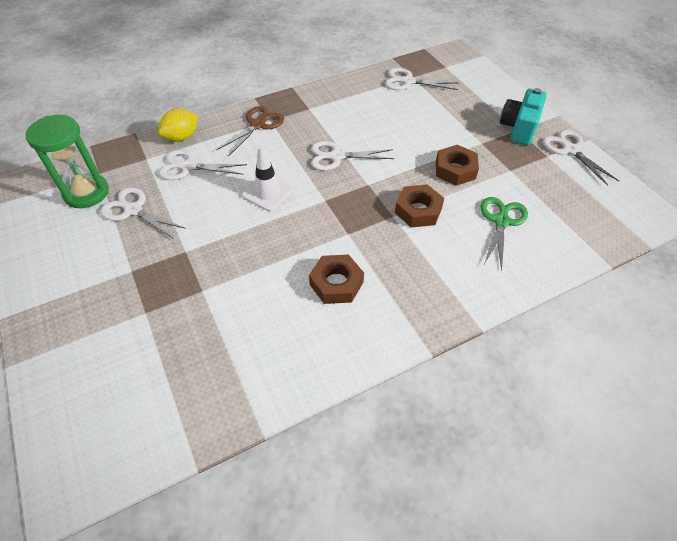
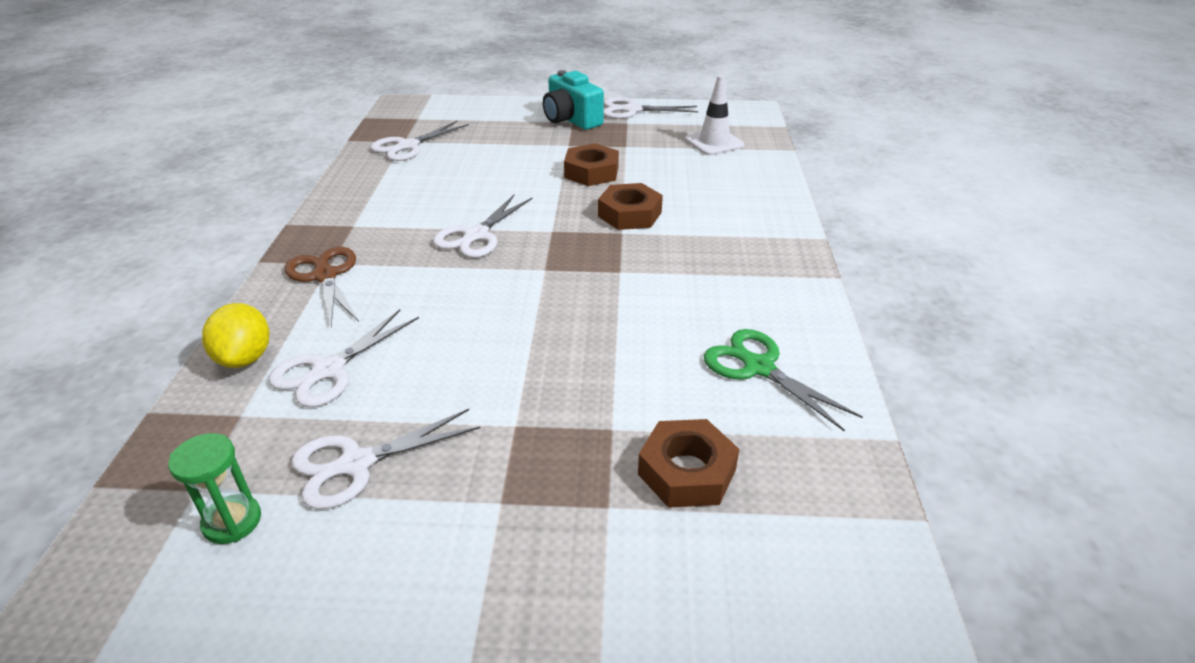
camera: 60 degrees left, 15 degrees down
(86, 193) = (232, 521): green hourglass -> green hourglass, size x0.56
(268, 192) = (479, 309): white traffic cone -> white traffic cone (714, 142)
(336, 283) = (693, 306): brown nut -> brown nut (687, 472)
(501, 221) = (692, 176): green scissors -> green scissors (758, 367)

